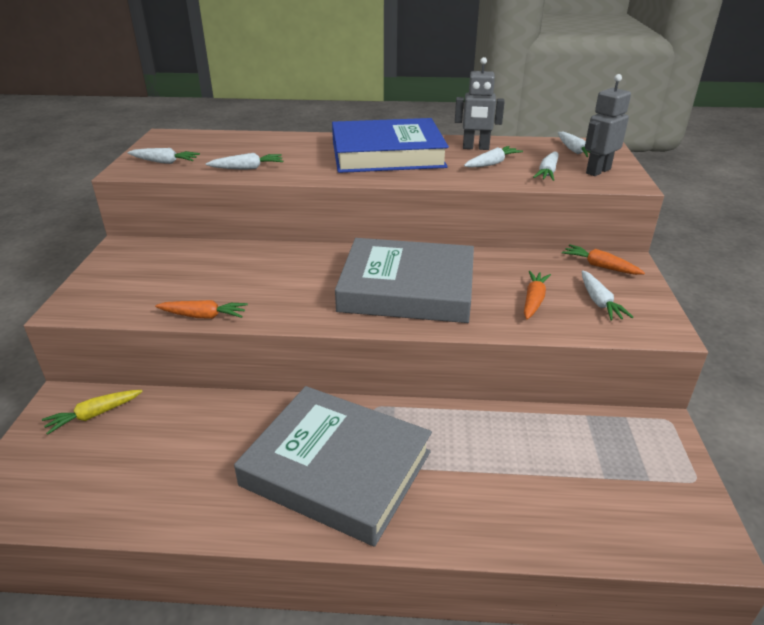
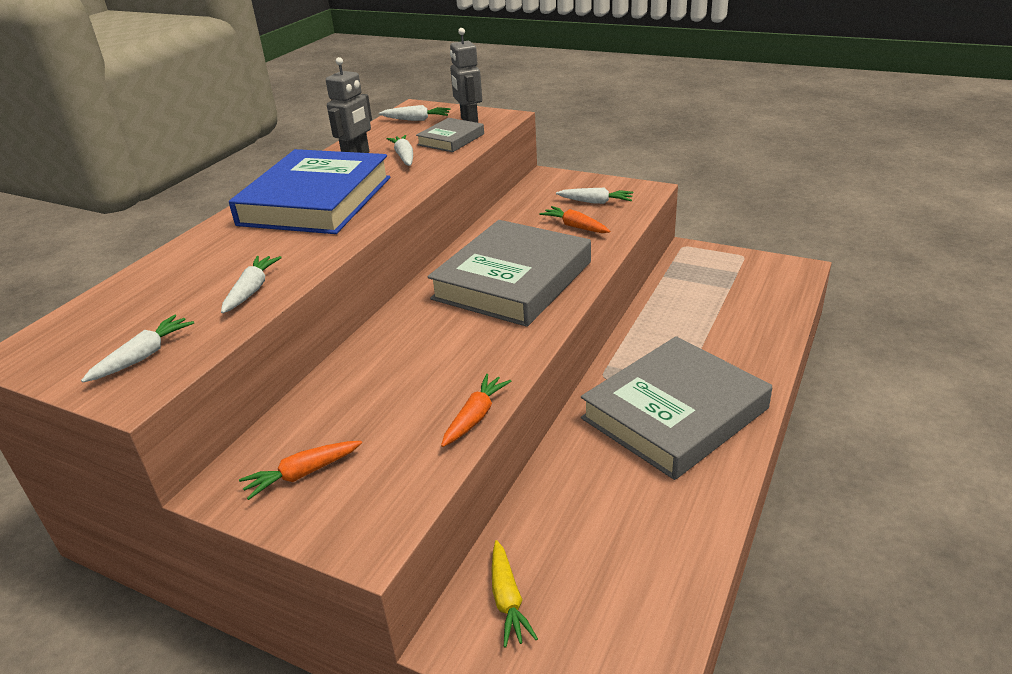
camera: 65 degrees left, 0 degrees up
(547, 172) = (451, 139): white carrot -> grey book
(600, 266) = (544, 188): orange carrot -> orange carrot (302, 474)

